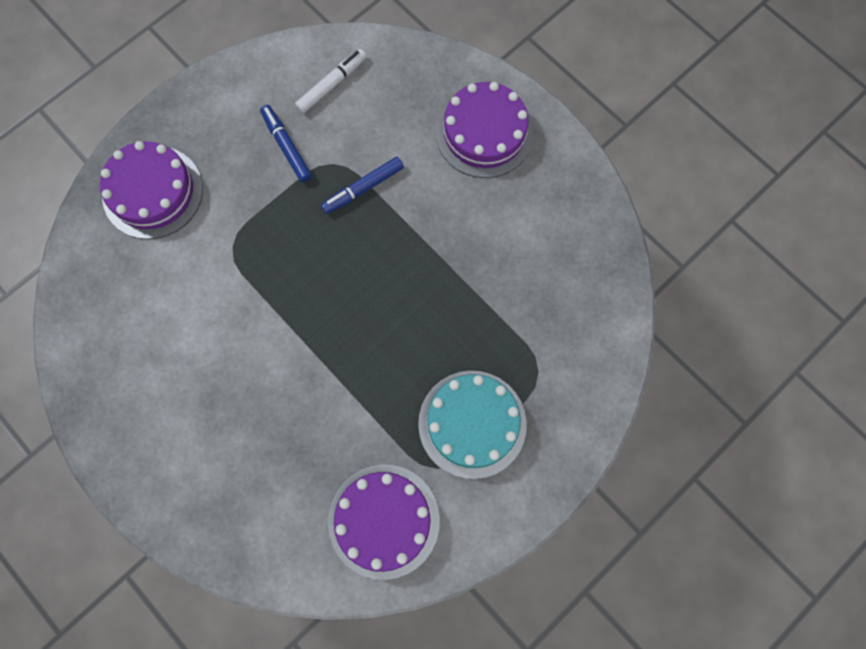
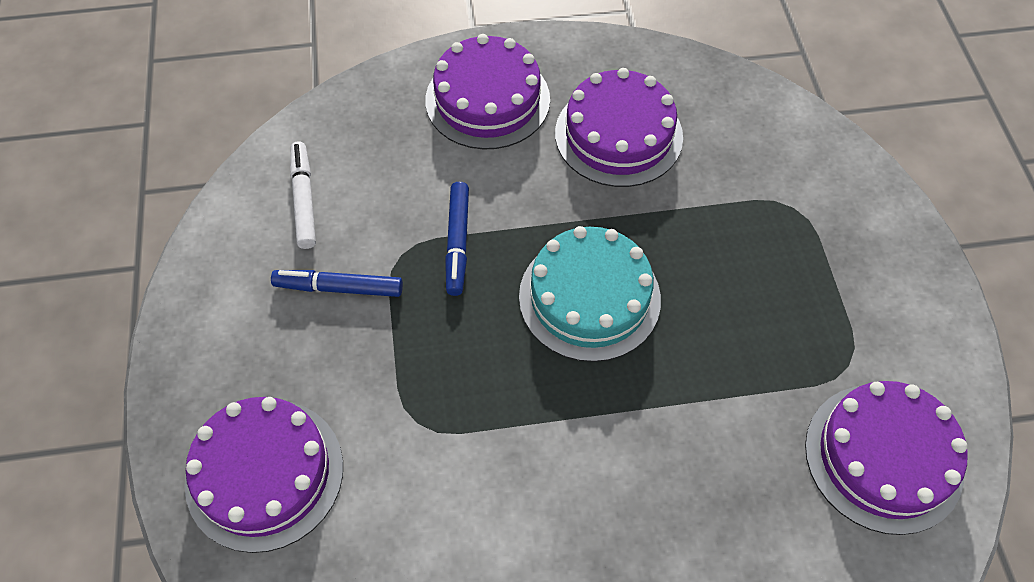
camera: 55 degrees left, 15 degrees down
(472, 424) = (816, 300): turquoise cake -> turquoise cake (589, 297)
(516, 229) = (618, 135): none -> purple cake

